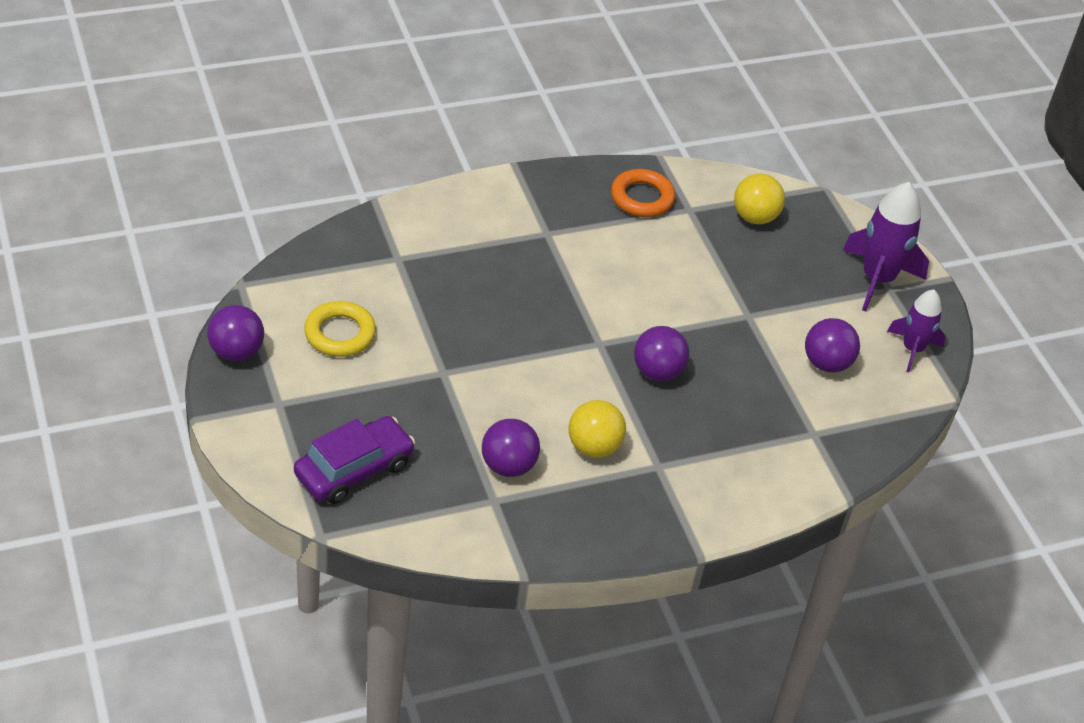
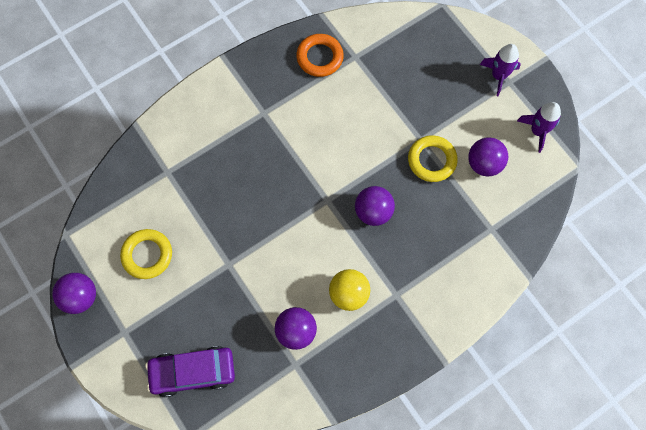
camera: 10 degrees left, 25 degrees up
(354, 469) = (193, 372): purple car -> purple car turned 135 degrees counterclockwise
(754, 217) = (401, 48): yellow ball -> none
(756, 340) = (431, 160): none -> yellow ring
(877, 279) = (498, 76): purple rocket -> purple rocket, size x0.63

